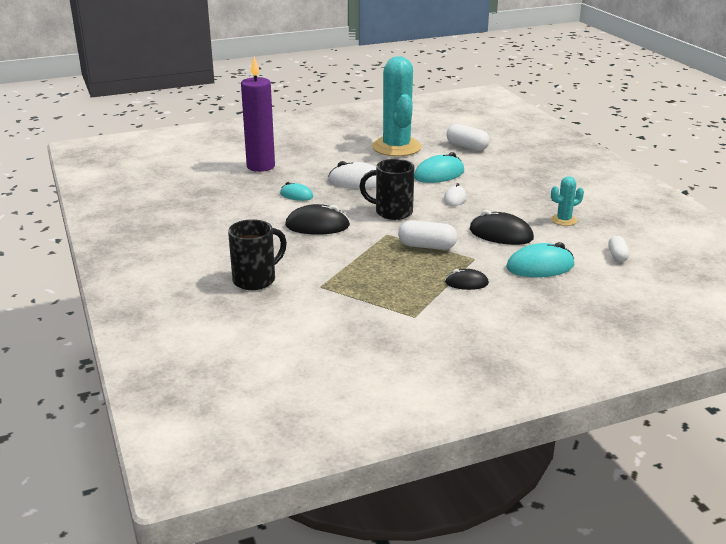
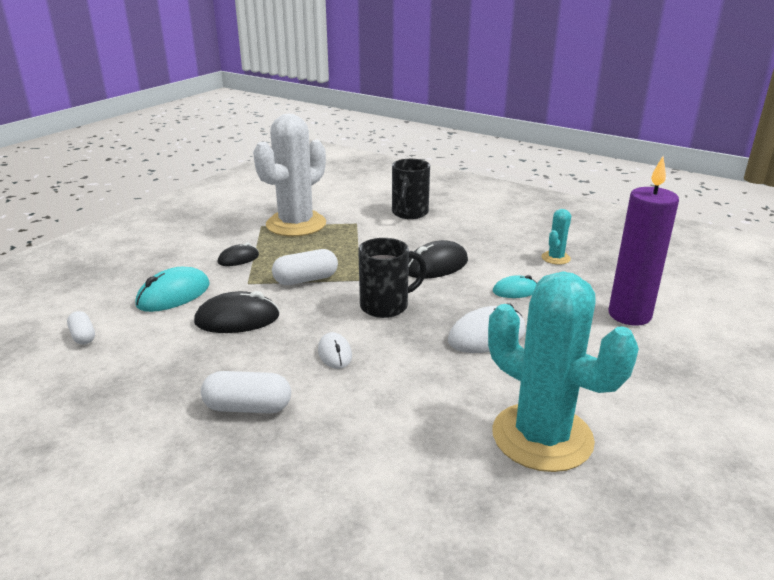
camera: 145 degrees right, 0 degrees up
(378, 305) = (296, 224): none -> white cactus
(439, 174) = (401, 394): turquoise mouse -> none
(467, 147) = (432, 501): white capsule -> white capsule (248, 407)
(563, 220) = (164, 369): turquoise cactus -> turquoise cactus (555, 258)

